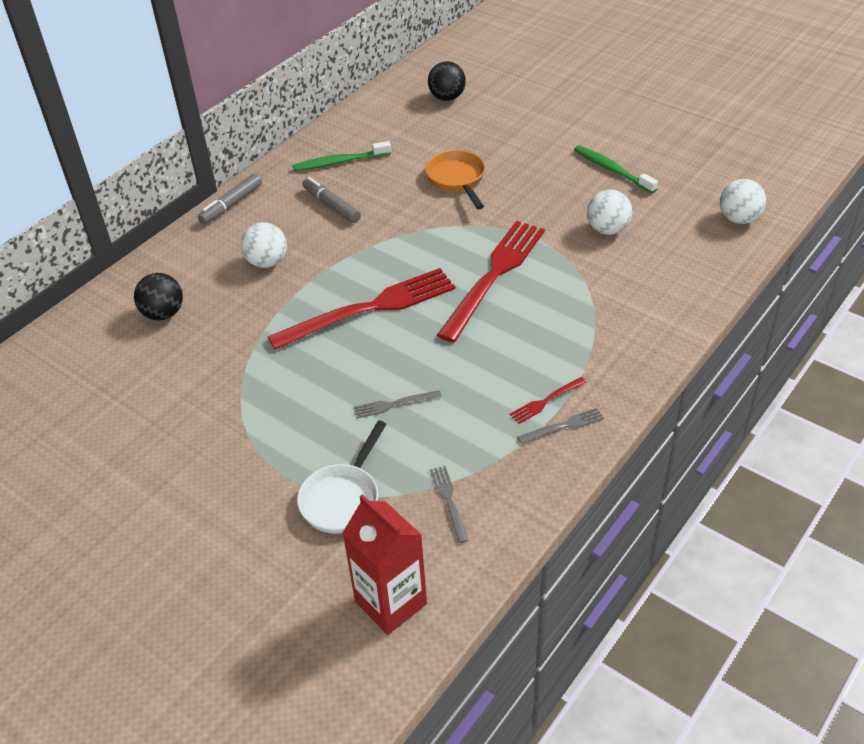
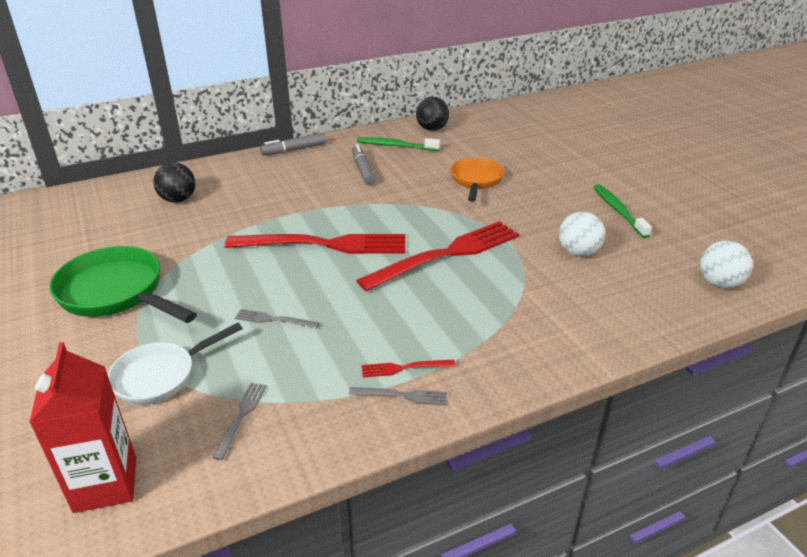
camera: 25 degrees right, 10 degrees down
(212, 441) = (116, 293): none -> green pan
(267, 262) = (281, 191): white ball -> none
(447, 97) = (516, 128): black ball -> black ball (432, 129)

